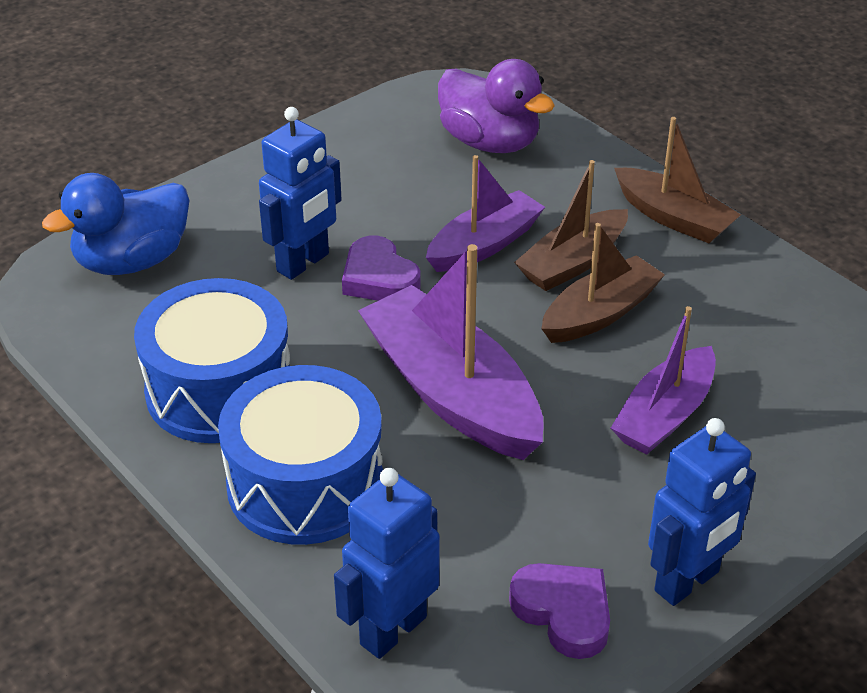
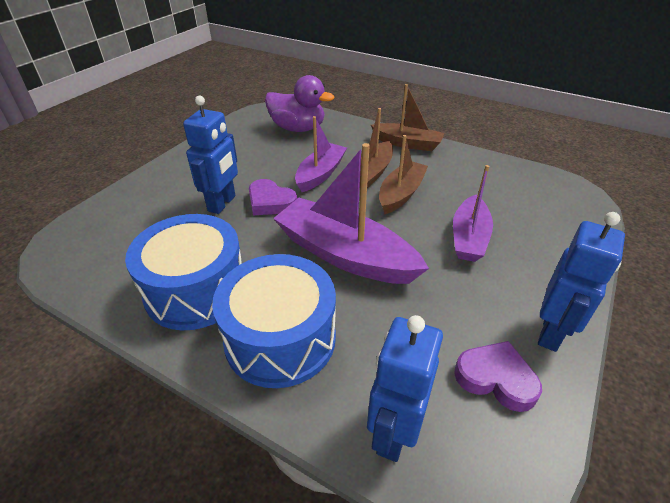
camera: 20 degrees left, 0 degrees up
(132, 261) = (112, 225): blue duck -> none

